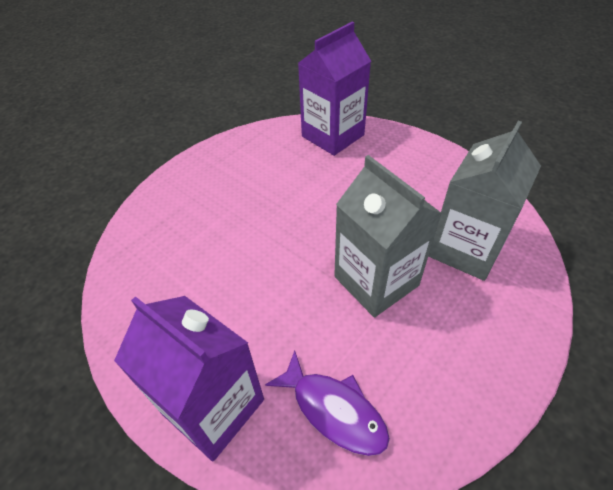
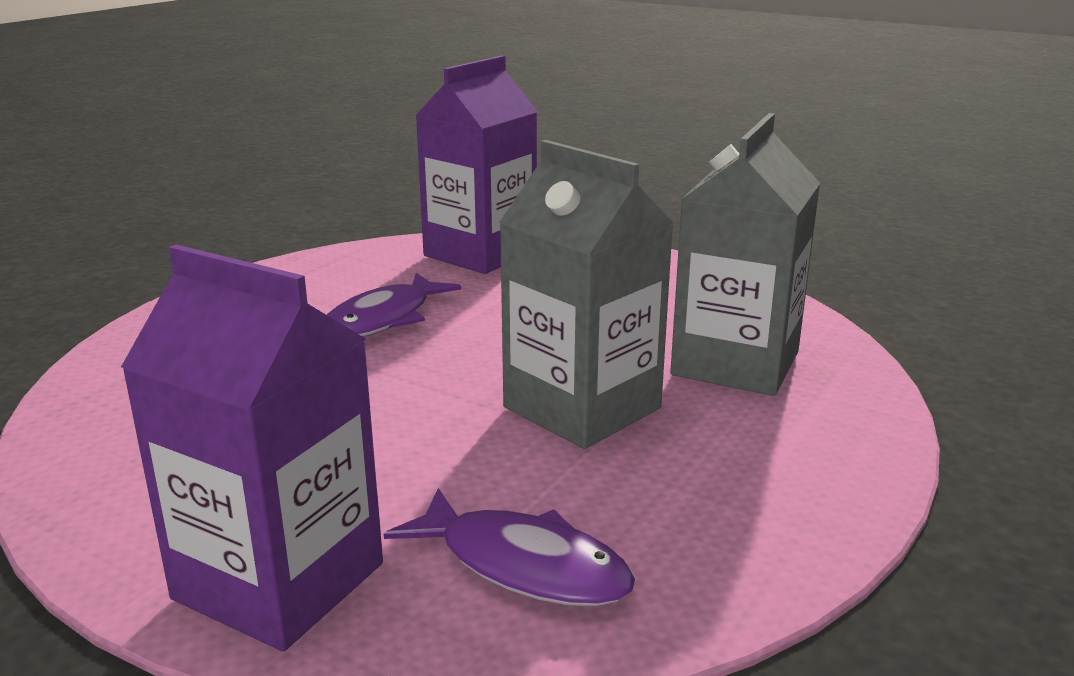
camera: 10 degrees left, 25 degrees down
(277, 193) = (383, 319): none -> purple fish

